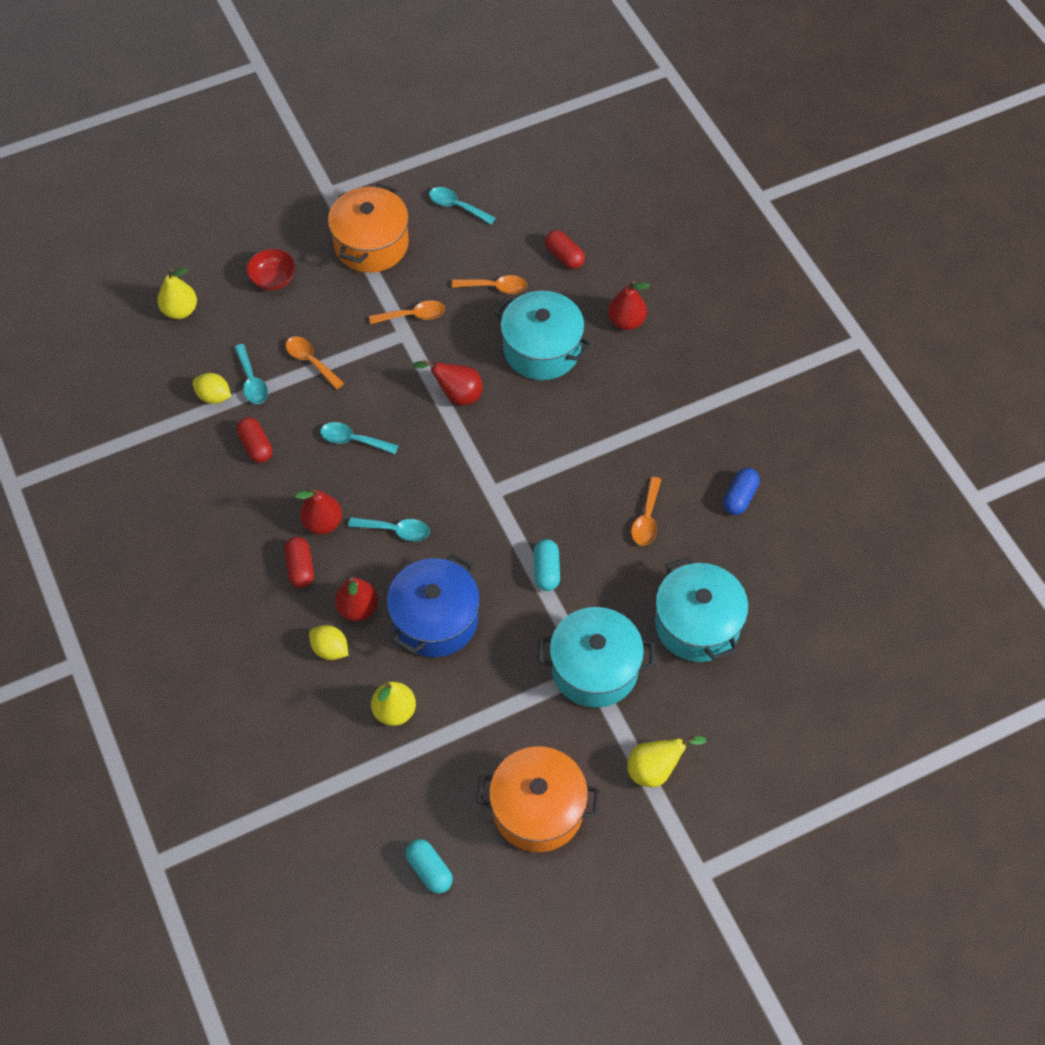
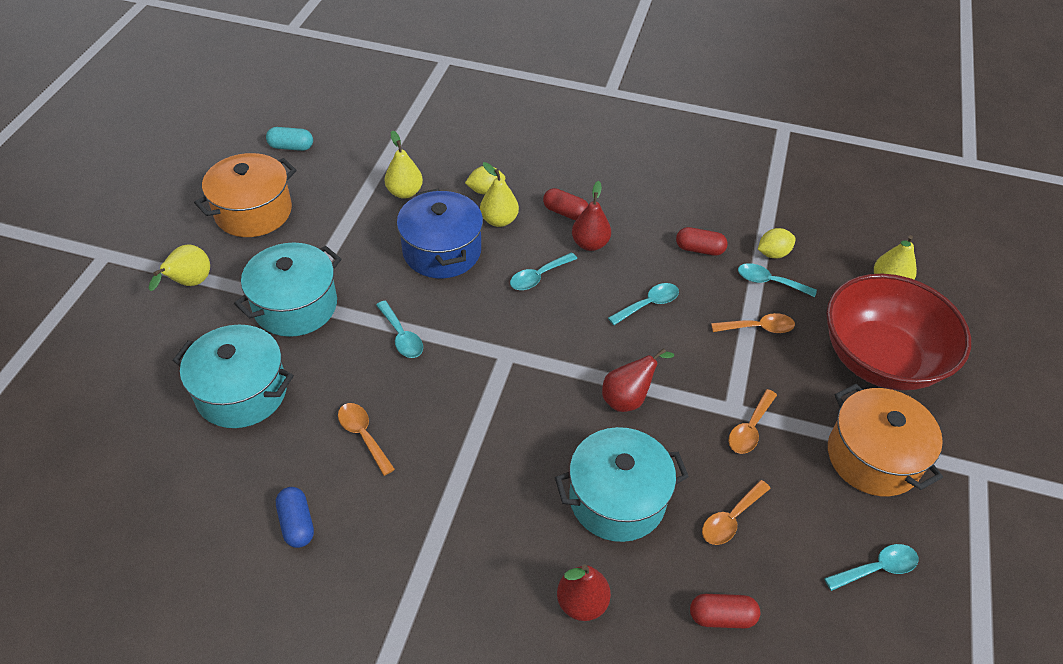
camera: 130 degrees right, 10 degrees down
(273, 279) = (880, 359): red bowl -> red bowl, size x2.46
(358, 608) = (499, 220): red pear -> yellow pear
(546, 570) = (401, 336): turquoise capsule -> turquoise spoon

